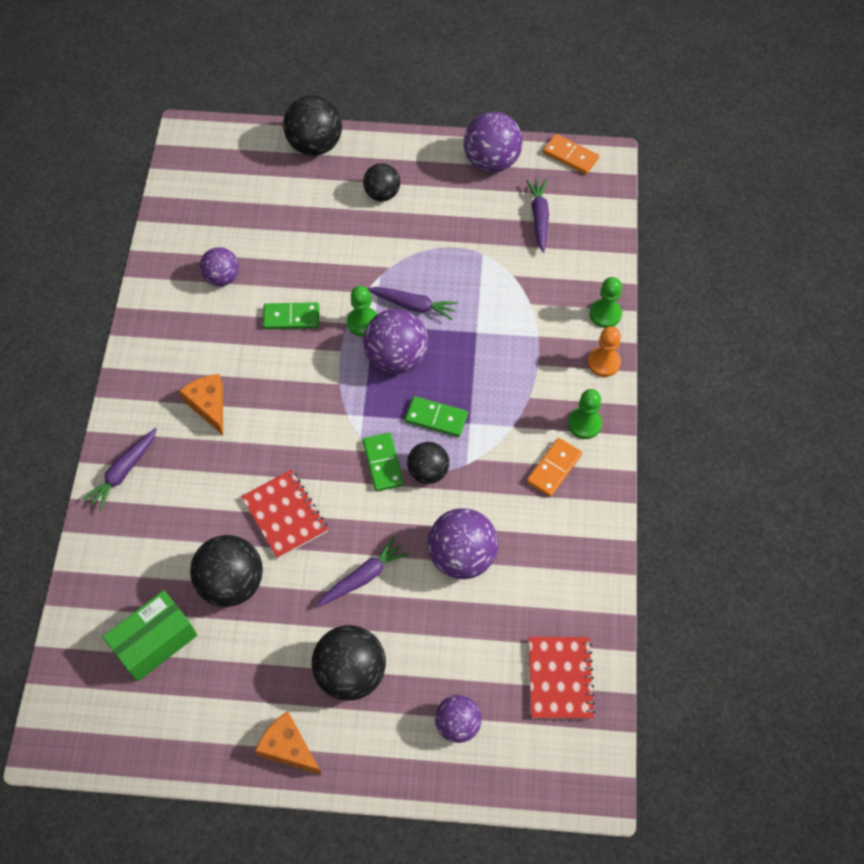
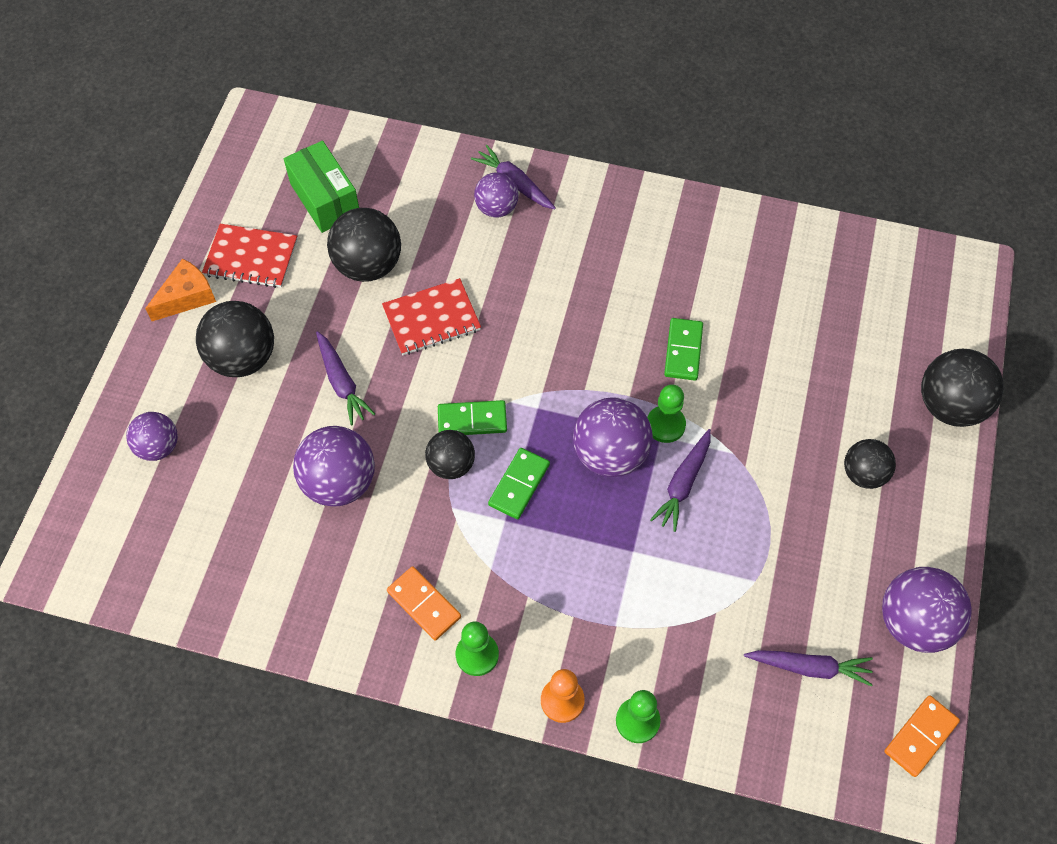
camera: 100 degrees right, 0 degrees up
(208, 405) = (579, 261): orange cheese -> none
(222, 277) = (748, 287): purple ball -> purple ball (496, 208)
(560, 678) = (172, 556): red notebook -> red notebook (251, 257)

